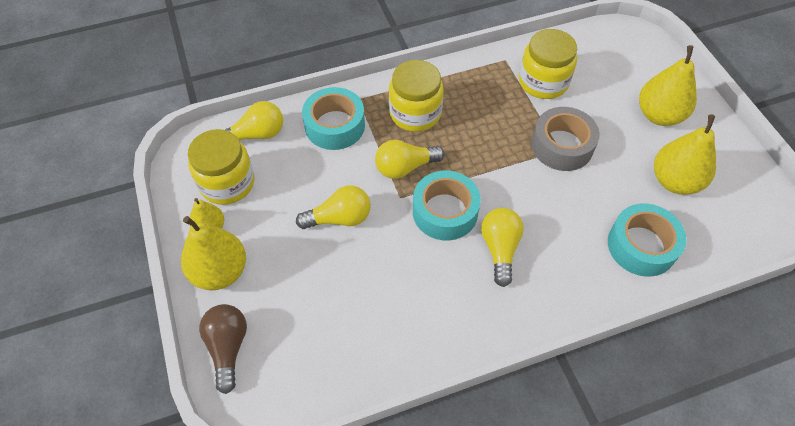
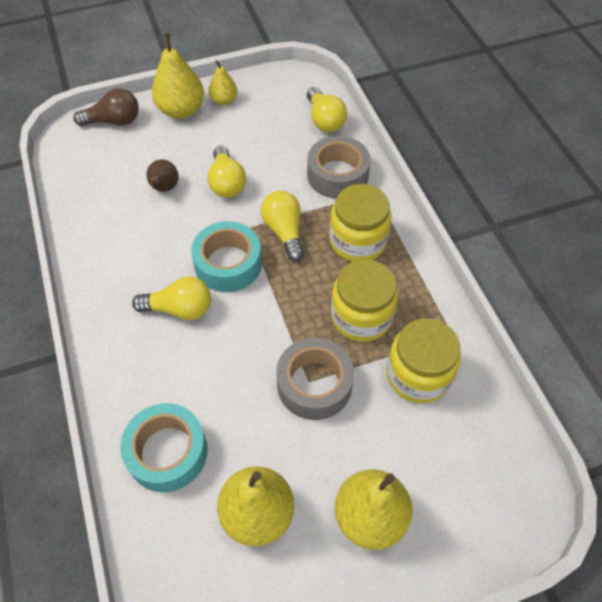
camera: 90 degrees right, 0 degrees up
(227, 183) = (269, 106): yellow jar -> yellow jar (361, 316)
(335, 125) = (337, 175): turquoise tape -> grey tape
(344, 278) = (164, 188): none -> brown pear

